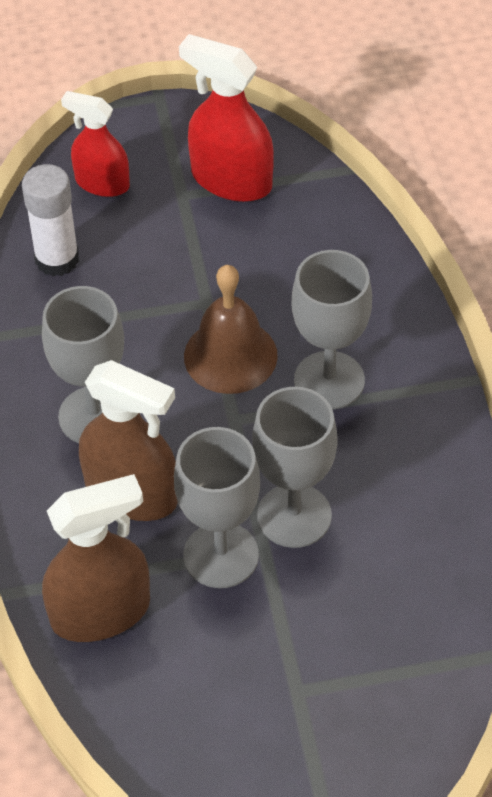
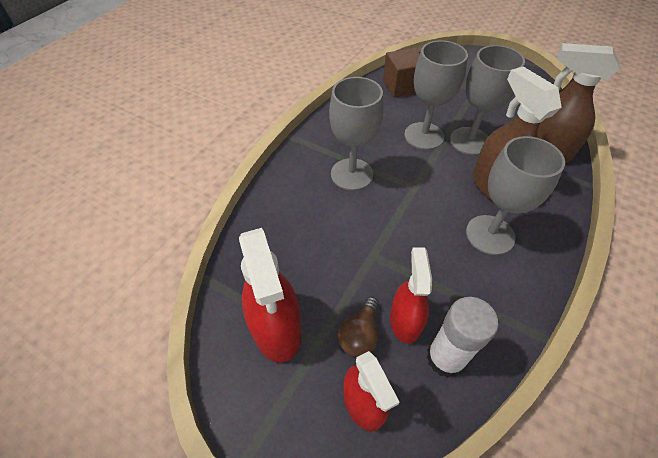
camera: 140 degrees left, 0 degrees up
(118, 264) = (405, 320): none -> red spray bottle
(151, 225) = (360, 334): none -> brown light bulb
(230, 356) = (388, 217): brown bell -> none
(423, 603) = (402, 86): none -> brown cube

